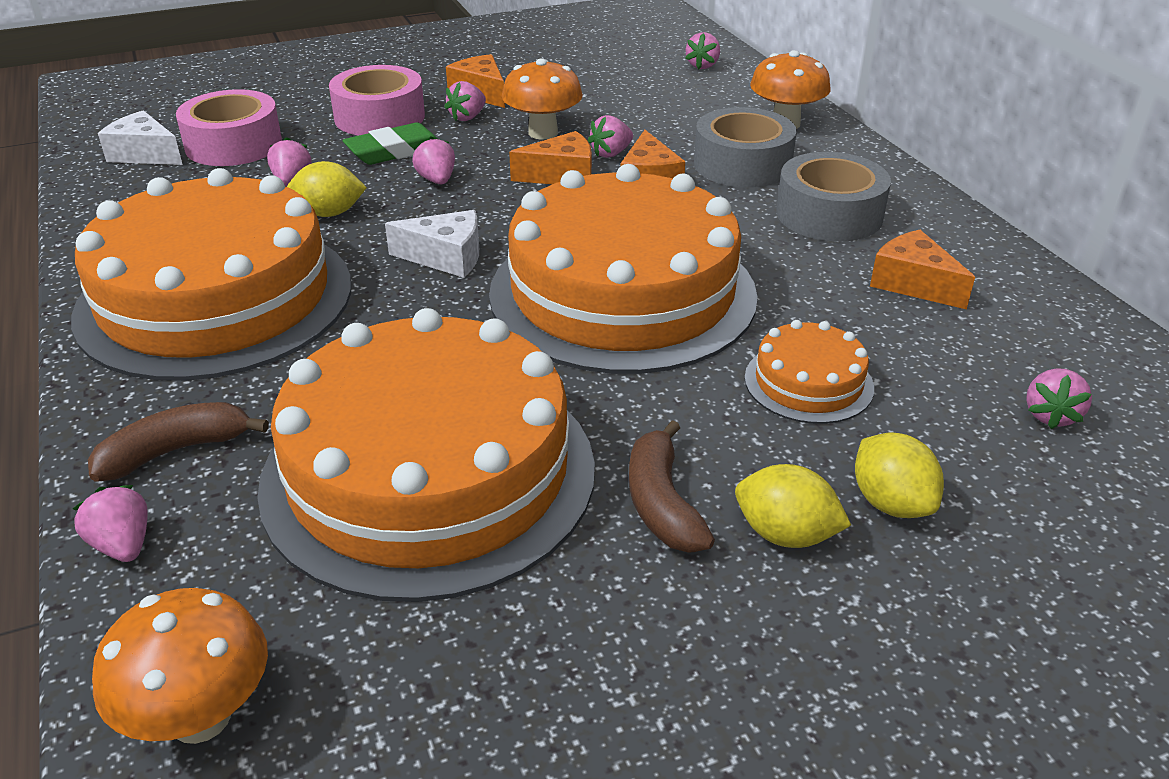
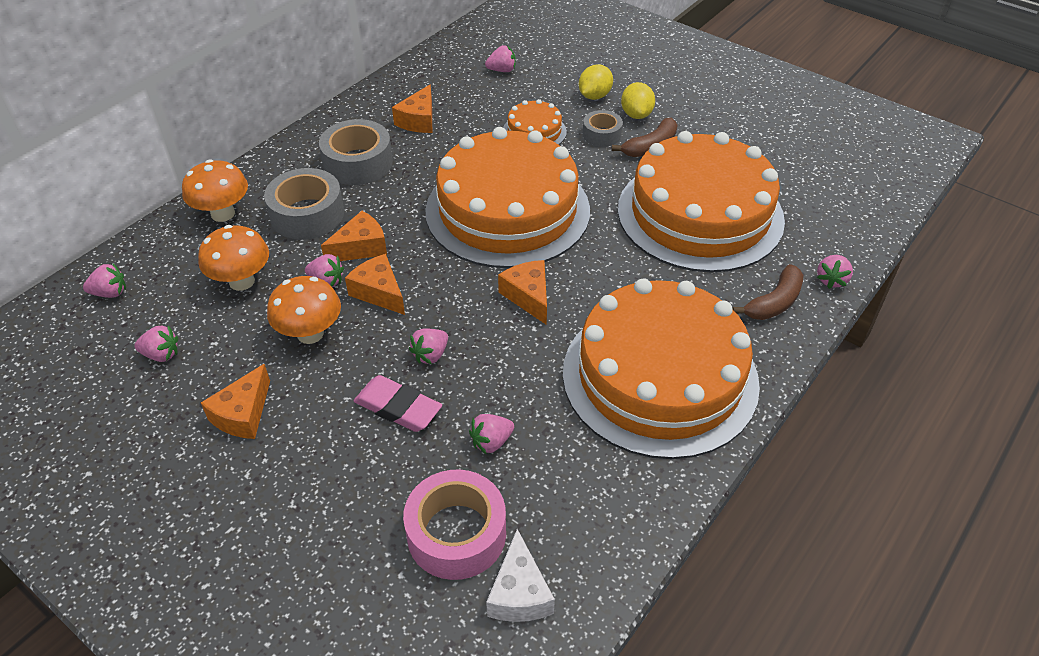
camera: 120 degrees left, 10 degrees up
(175, 451) = (774, 302): brown banana -> brown banana turned 75 degrees counterclockwise
(200, 717) = (857, 209): orange mushroom -> orange mushroom (242, 281)
(329, 213) = (520, 387): yellow lemon -> none
(379, 117) = (336, 458): pink tape -> none
(394, 151) = (398, 407): green eraser -> pink eraser
(446, 257) = (528, 296): white cheese -> orange cheese
(467, 117) = (304, 395): pink strawberry -> pink strawberry (161, 354)
(746, 456) = (601, 134): none -> grey tape

